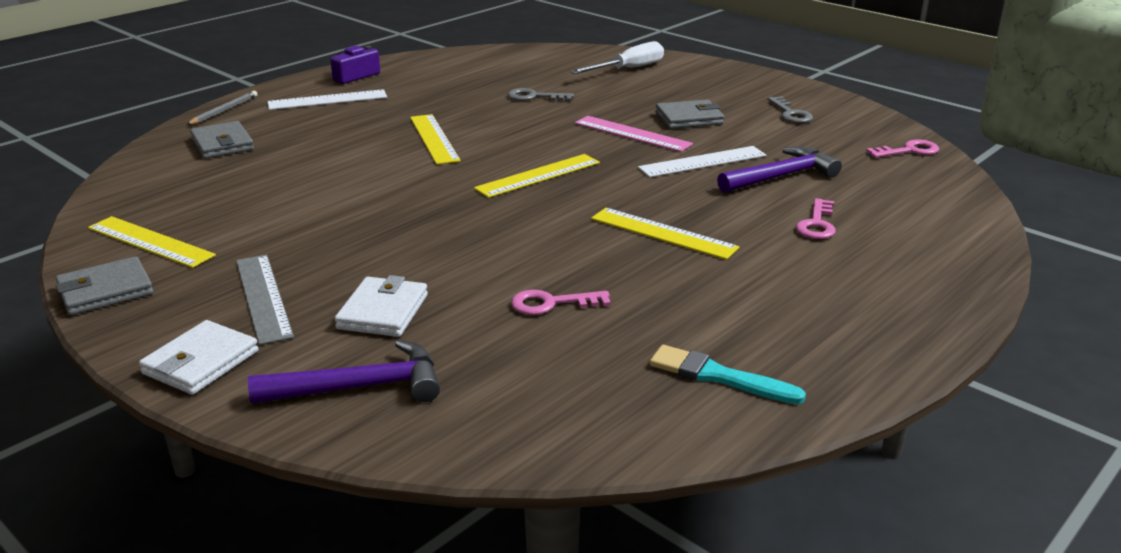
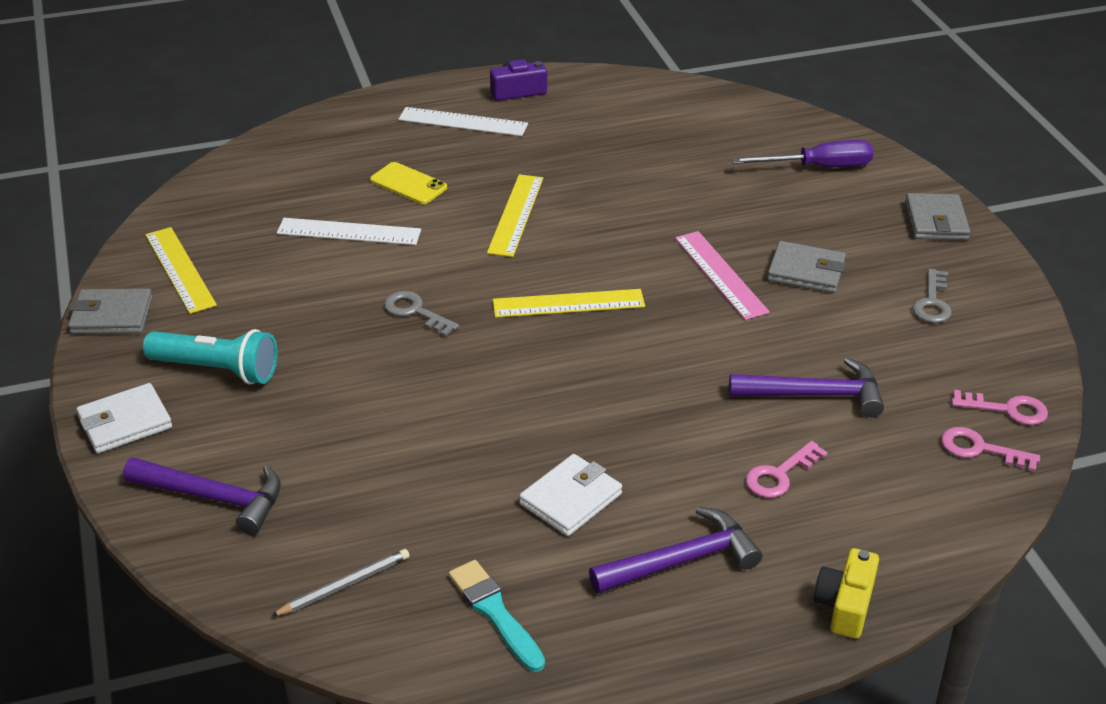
camera: 30 degrees right, 10 degrees up
(222, 144) = (322, 159): grey wallet -> grey wallet (936, 221)
(224, 110) = (358, 109): grey pencil -> grey pencil (344, 585)
(263, 297) = (217, 370): grey ruler -> turquoise flashlight
(320, 142) = (408, 184): none -> yellow phone
(383, 312) = (293, 424): white wallet -> white wallet (570, 499)
(534, 97) = (671, 182): grey key -> grey key (415, 312)
(552, 303) = (434, 472): pink key -> pink key (980, 449)
(628, 69) = (818, 167): white screwdriver -> purple screwdriver
(663, 233) = (613, 427): yellow ruler -> none
(702, 162) = (753, 343): white ruler -> white ruler (349, 232)
(817, 293) = (681, 561): none -> purple hammer
(960, 280) = (845, 605): none -> yellow camera

